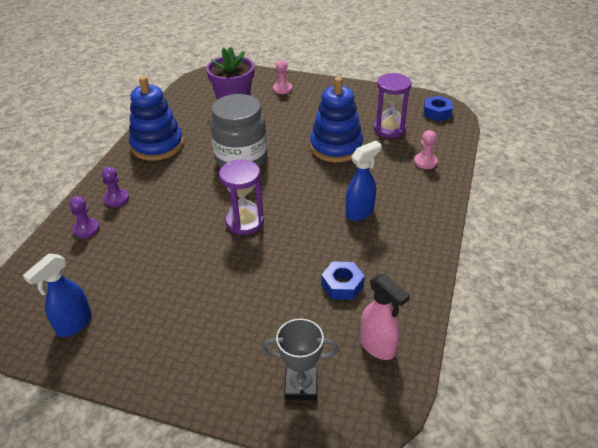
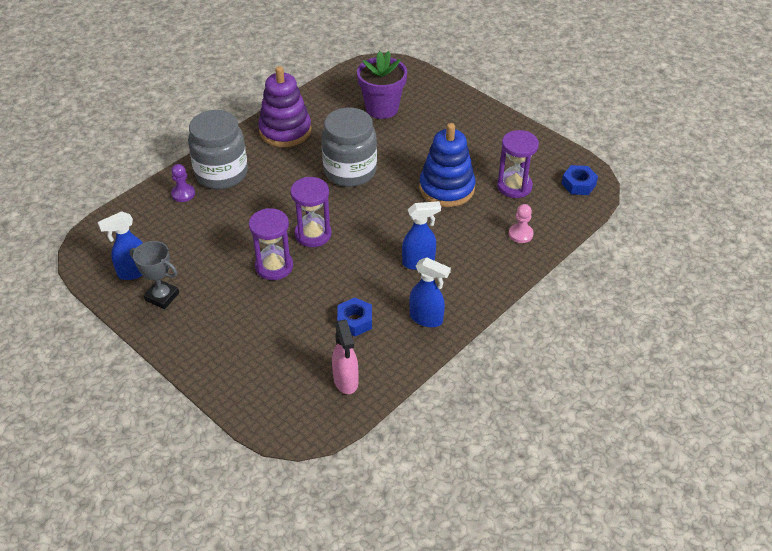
camera: 25 degrees right, 5 degrees up
(116, 199) = (221, 174): purple pawn -> grey jar
(157, 145) = (285, 131): blue stacking toy -> purple stacking toy
(226, 264) = (274, 266): none -> purple hourglass
(282, 89) = (441, 104): pink pawn -> none
(301, 386) = (267, 385): grey trophy -> grey trophy (162, 297)
(406, 258) = (426, 319): none -> blue spray bottle

